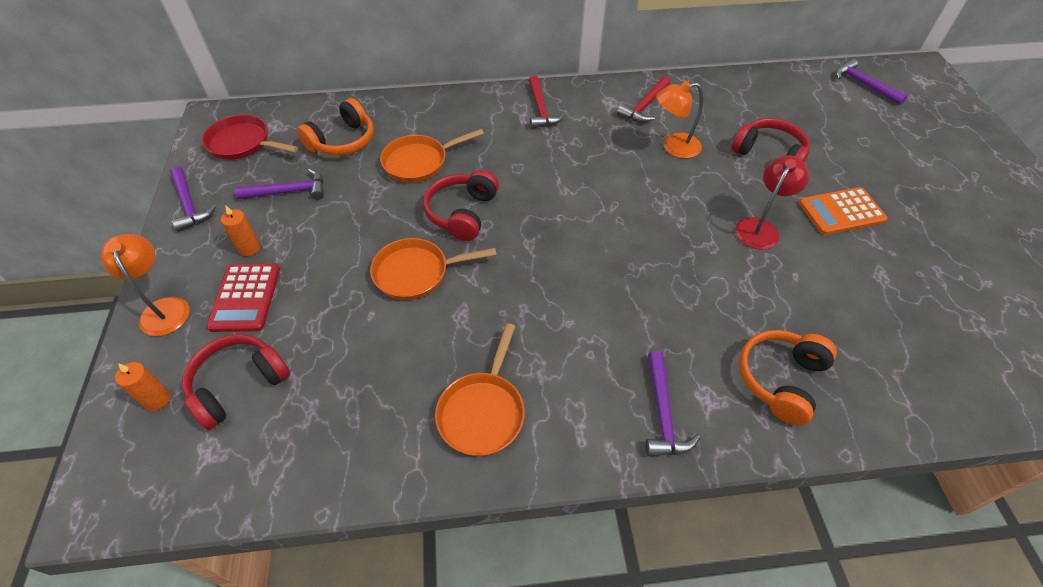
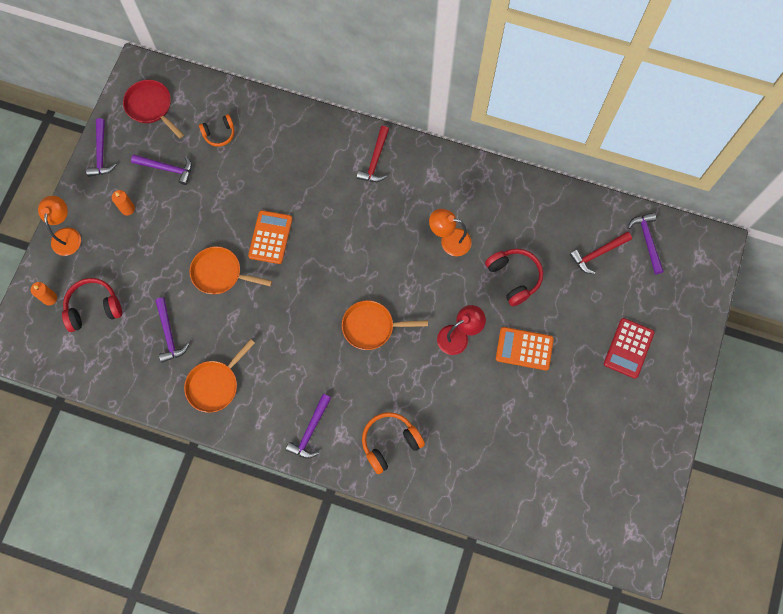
camera: 25 degrees right, 20 degrees up
(245, 298) = (114, 248): red calculator -> red calculator (628, 348)
(343, 141) = (219, 134): orange headphones -> orange headphones, size x0.64
(376, 373) = (169, 334): none -> purple hammer
(419, 162) = (263, 177): orange pan -> orange pan (371, 327)
(462, 213) = (270, 237): red headphones -> orange calculator
(644, 106) = (455, 190): red hammer -> red hammer (597, 253)

